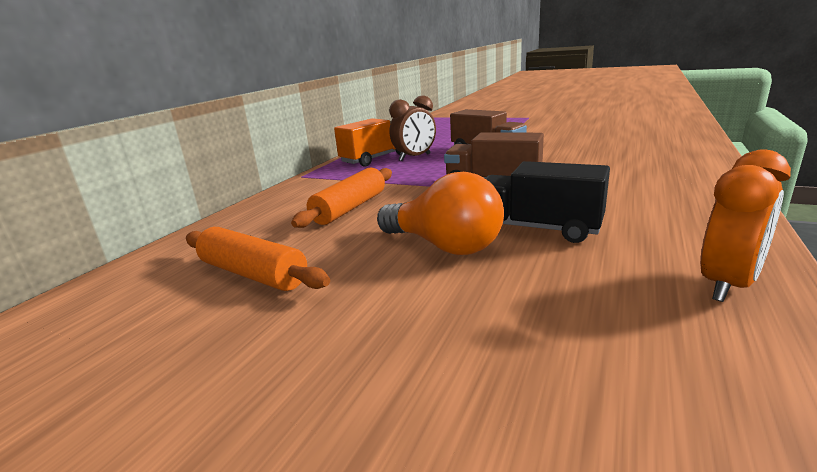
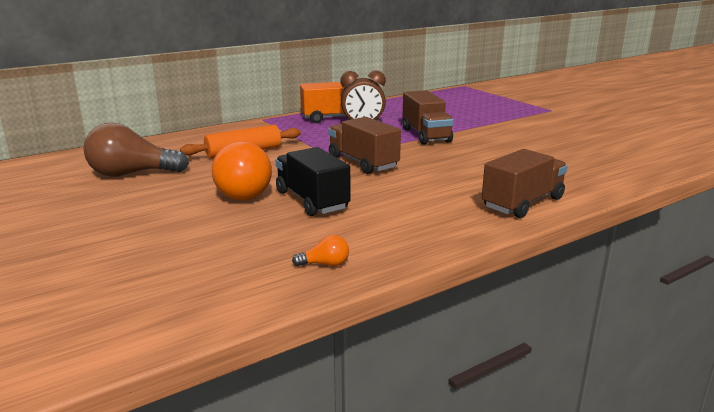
camera: 30 degrees right, 0 degrees up
(253, 274) = (132, 174): orange rolling pin -> brown light bulb
(693, 174) = (522, 203): none -> brown truck
(727, 285) = (325, 264): orange clock -> orange light bulb

